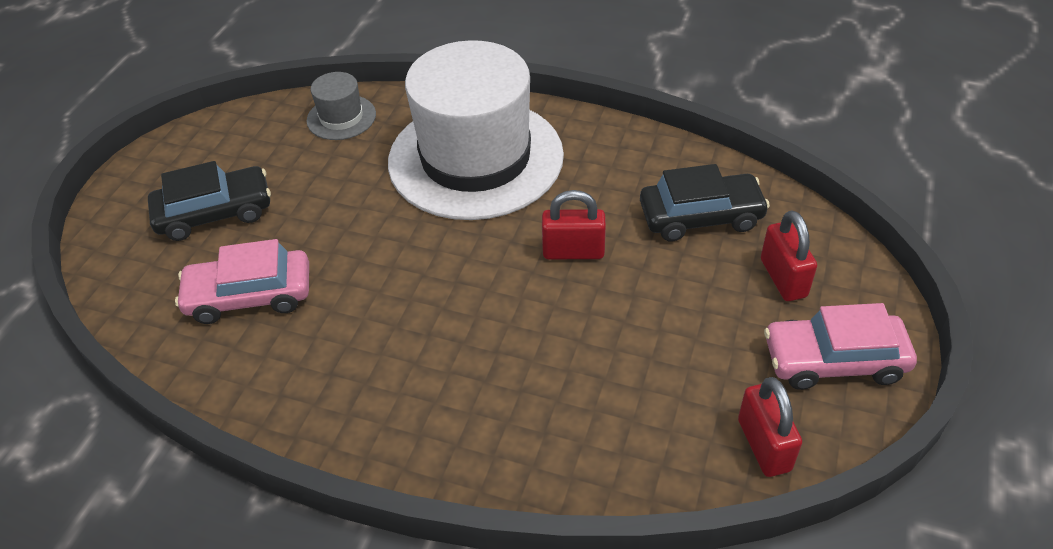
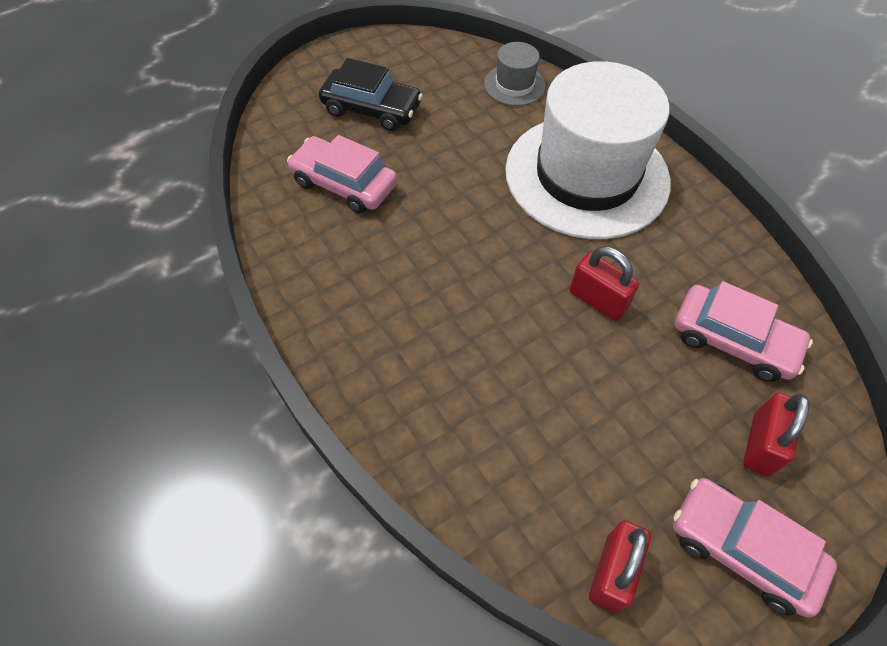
camera: 35 degrees right, 10 degrees up
(700, 216) = (733, 340): black car -> pink car

